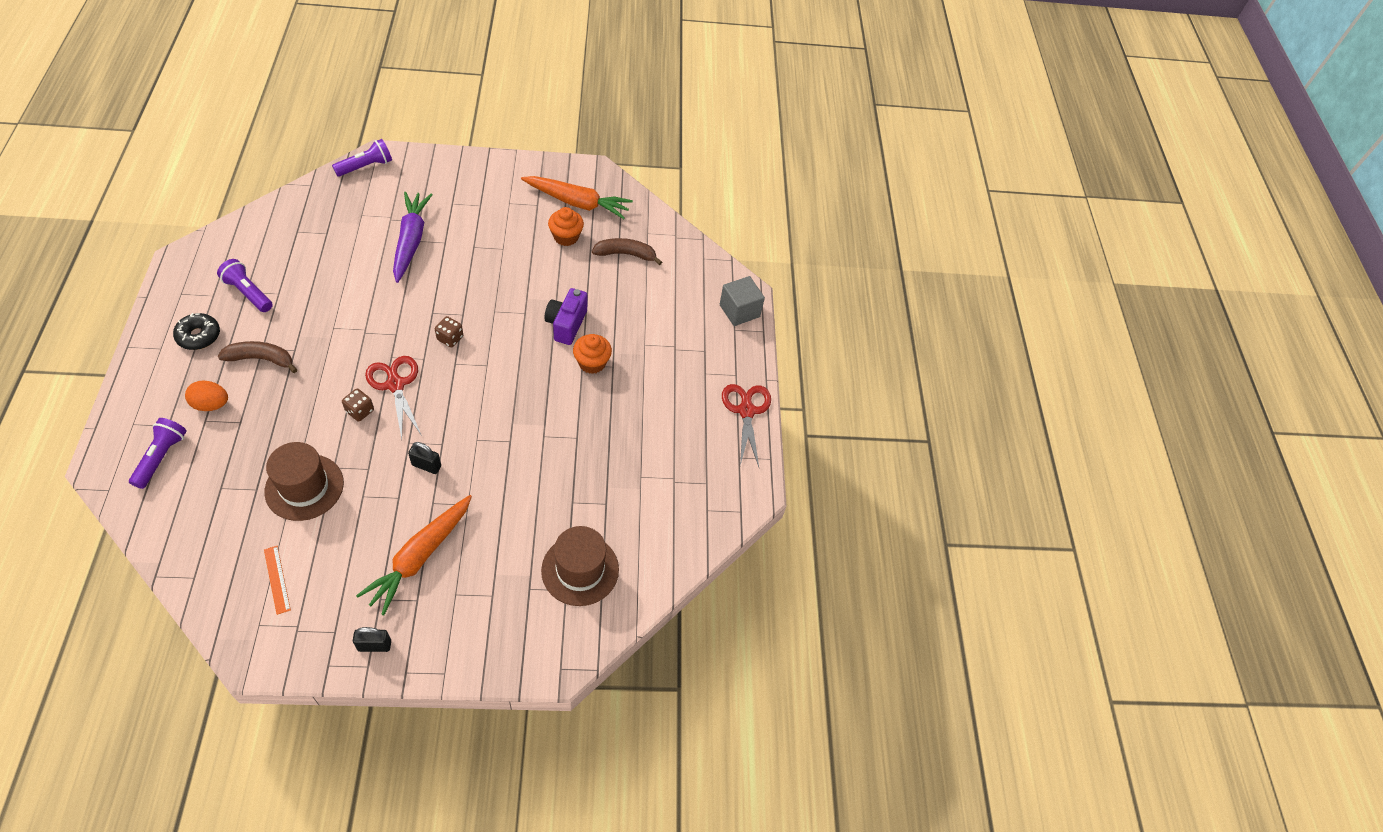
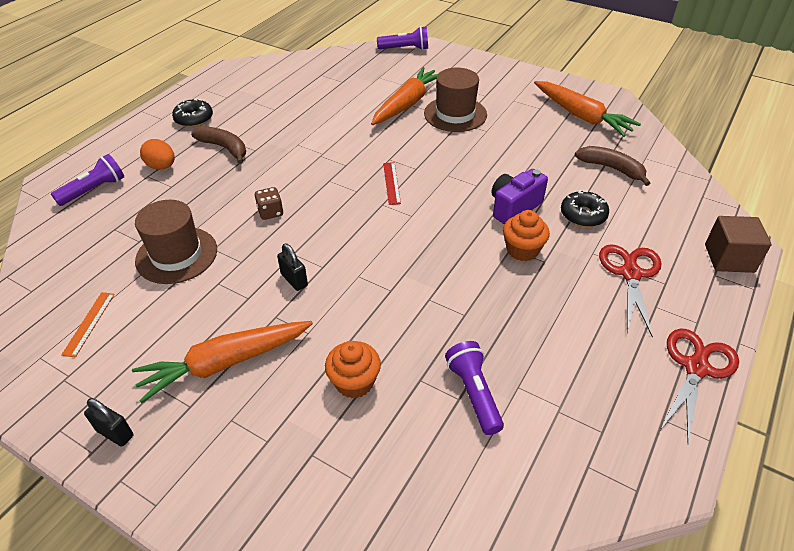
camera: 40 degrees right, 10 degrees down
(248, 293) = (252, 102): purple flashlight -> purple flashlight (473, 393)
(395, 384) = (316, 202): red scissors -> red scissors (630, 273)
(411, 241) = (407, 104): purple carrot -> orange carrot
(450, 338) = (391, 183): brown dice -> red ruler
(566, 237) = (554, 138): orange cupcake -> orange cupcake (354, 382)
(580, 570) = (383, 462): brown hat -> brown hat (455, 114)
(623, 311) = (583, 215): none -> black donut
(739, 311) = (729, 258): grey cube -> brown cube

